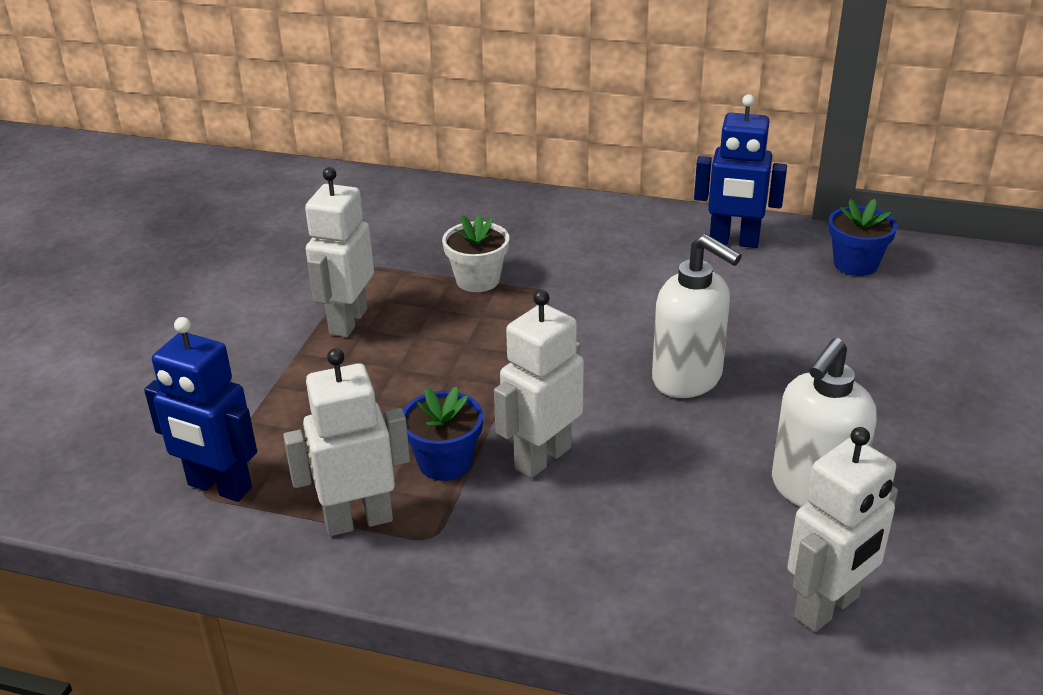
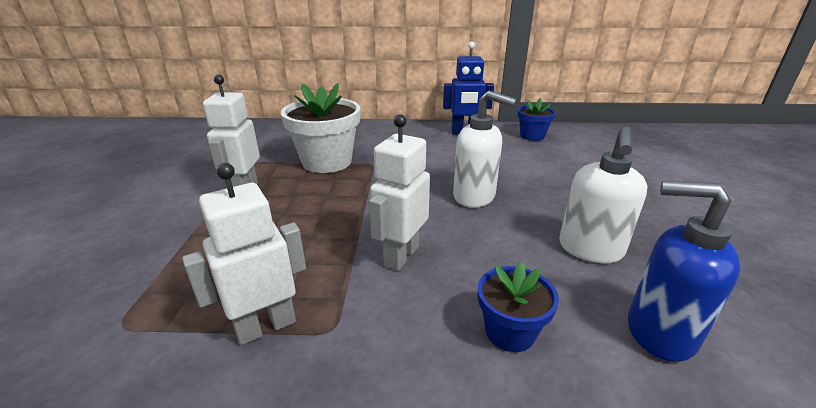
camera: 15 degrees left, 5 degrees down
(219, 487) = (138, 318): blue robot -> none
(445, 462) = (330, 269): blue flower pot -> blue flower pot (509, 332)
(477, 280) = (327, 162): white flower pot -> white flower pot, size x1.83
(827, 608) = (658, 332): white robot -> blue soap dispenser

